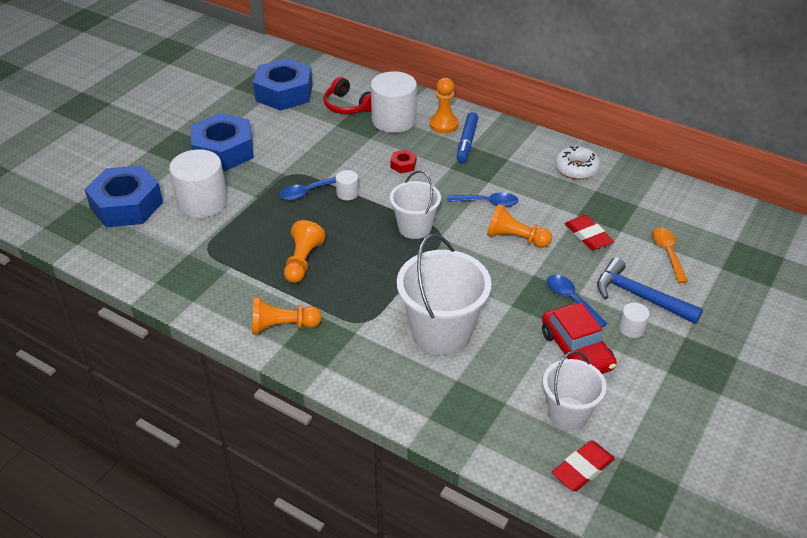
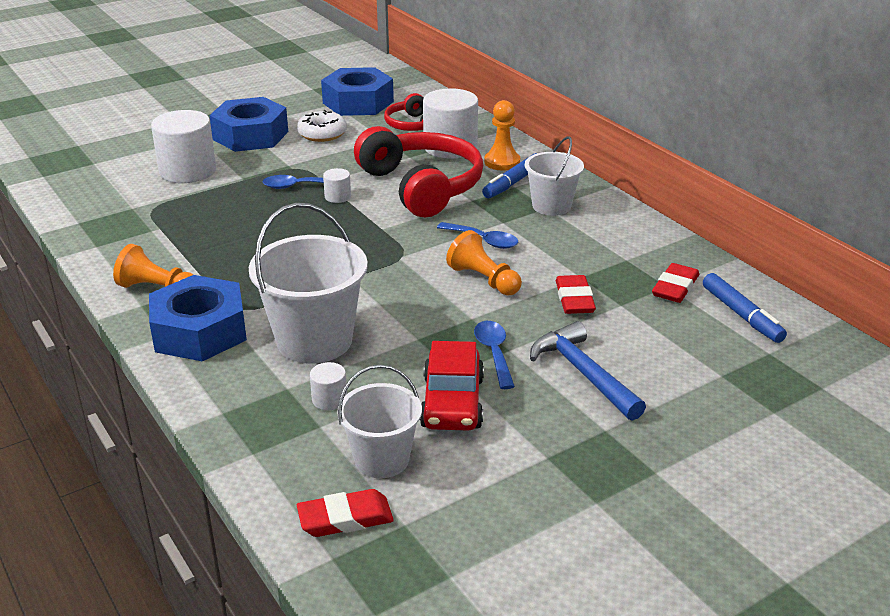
camera: 25 degrees right, 10 degrees down
(126, 205) = (117, 157): blue nut -> blue nut (200, 331)
(302, 261) = (233, 241): orange pawn -> none
(403, 165) = (422, 186): red nut -> red headphones
(415, 227) = (379, 242): white bucket -> white bucket (551, 206)
(576, 168) = (621, 234): white donut -> white donut (322, 134)
(631, 328) = (542, 401): white cylinder -> white cylinder (329, 399)
(643, 205) = (675, 287): none -> red eraser
(668, 253) = (661, 341): orange spoon -> none
(699, 215) = (741, 315): none -> blue marker

